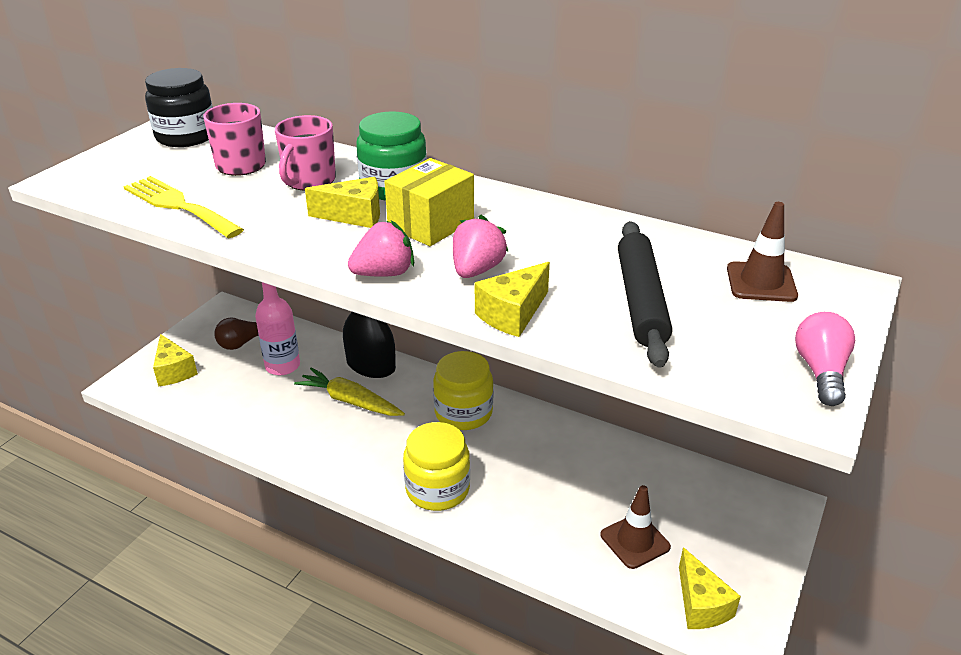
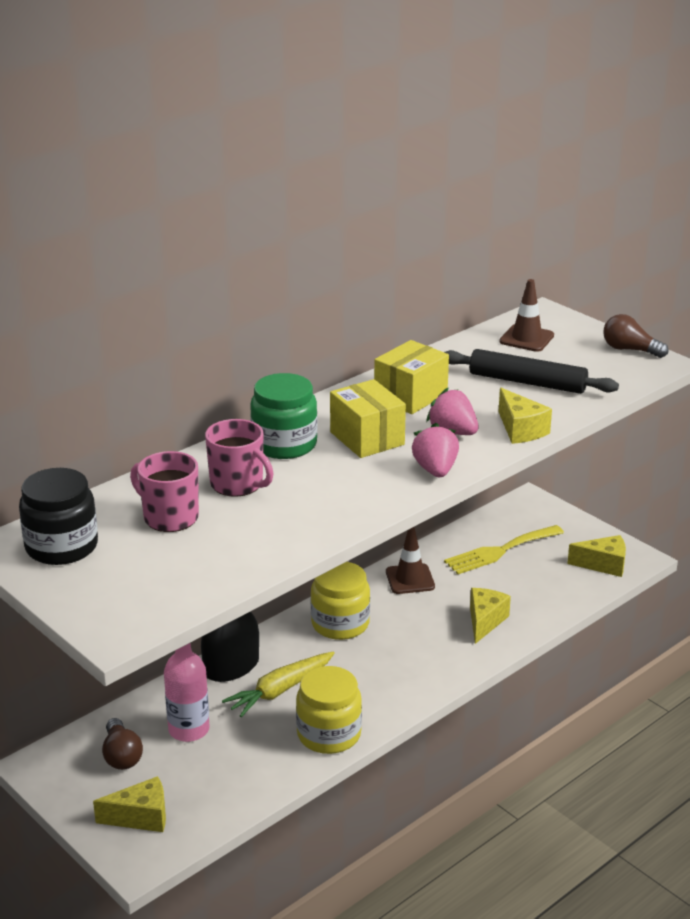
camera: 70 degrees left, 5 degrees down
(179, 206) = (240, 559): yellow fork -> yellow fork (500, 551)
(354, 216) = (327, 470): yellow cheese -> yellow cheese (485, 621)
(437, 489) = (432, 659): yellow jar -> yellow jar (329, 734)
(541, 232) = (410, 396): none -> yellow box
(635, 541) = (535, 575): brown traffic cone -> brown traffic cone (410, 579)
(820, 372) = (630, 350): pink light bulb -> brown light bulb

